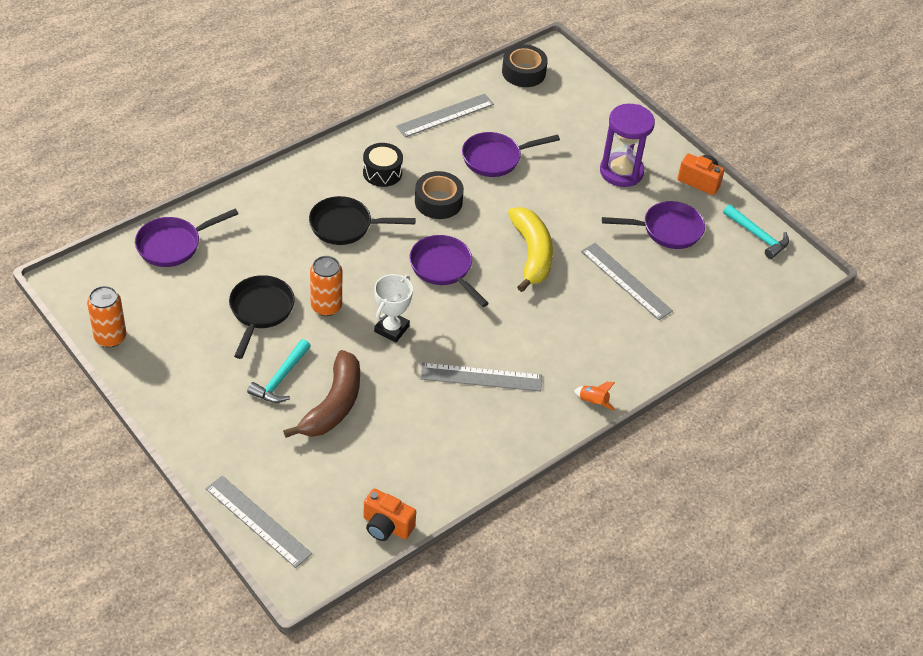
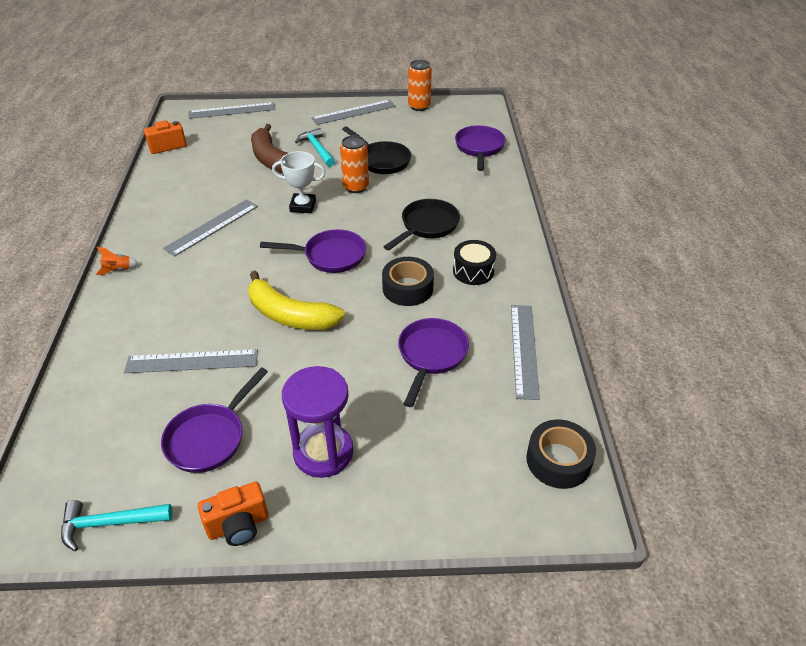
camera: 130 degrees right, 5 degrees down
(170, 392) = (353, 112): none -> grey ruler
(391, 329) = (303, 206): white trophy -> white trophy turned 60 degrees counterclockwise

